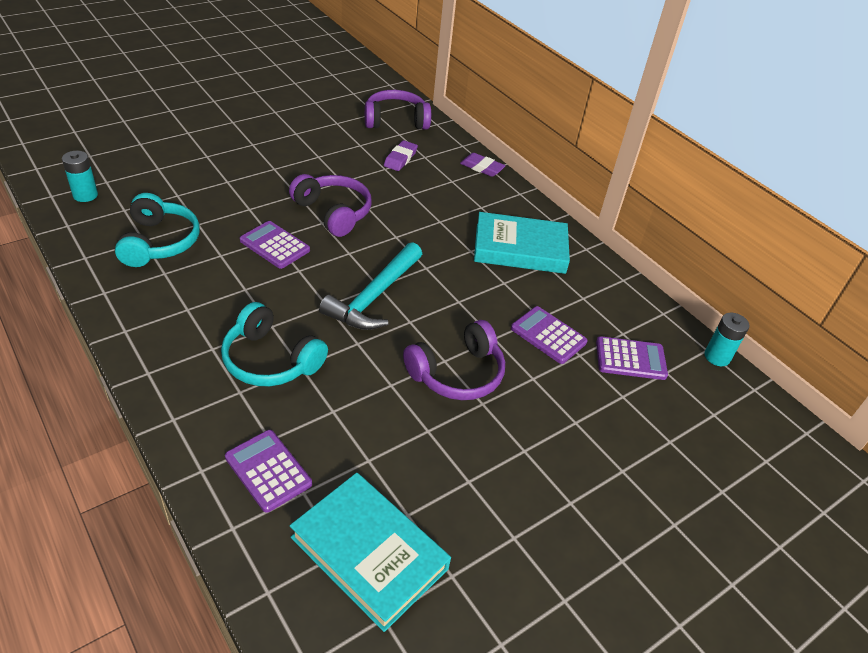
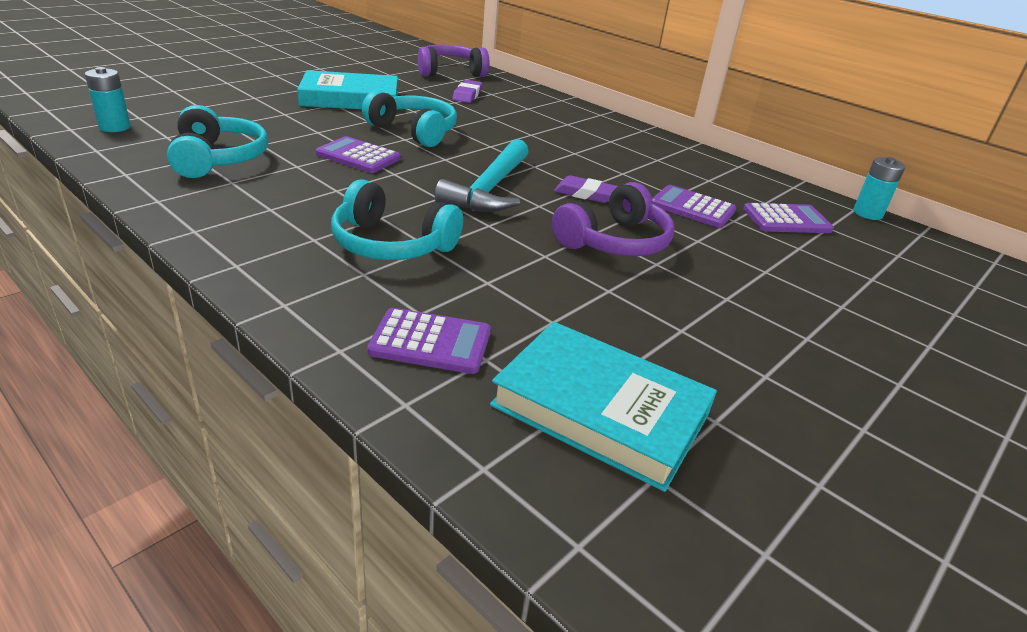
camera: 10 degrees left, 10 degrees down
(268, 471) = (430, 342): purple calculator -> purple calculator turned 150 degrees clockwise
(333, 212) = (414, 131): purple headphones -> turquoise headphones
(482, 167) = (553, 99): purple eraser -> purple eraser (585, 194)
(520, 248) = (624, 149): turquoise book -> turquoise book (350, 98)

